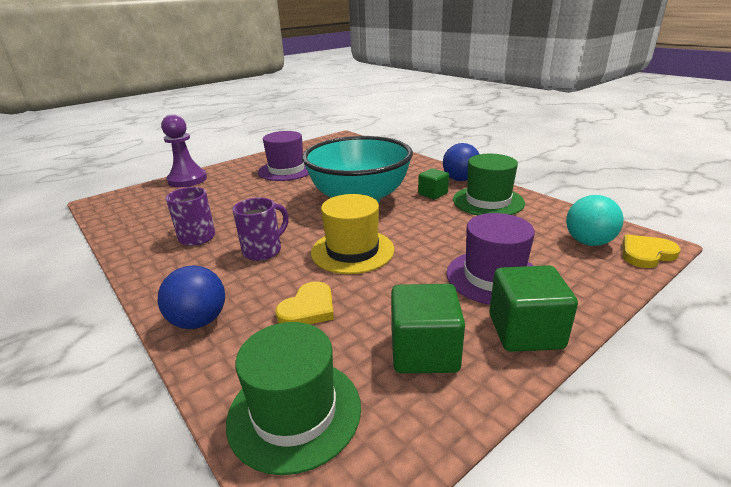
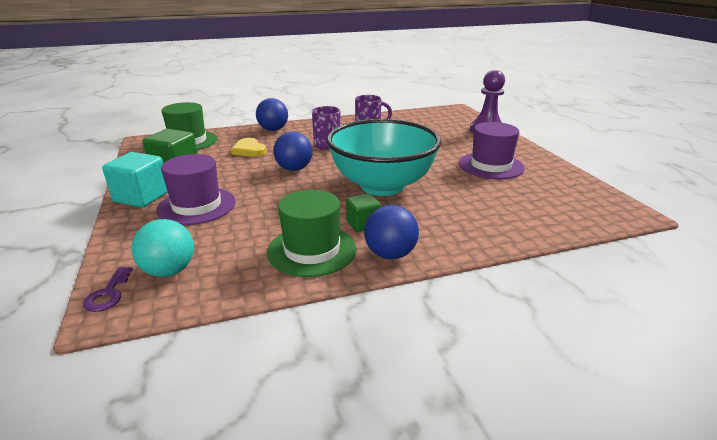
camera: 110 degrees right, 0 degrees up
(352, 251) = (294, 169): yellow hat -> blue ball
(525, 331) = (141, 197): green cube -> turquoise cube
(646, 254) = (108, 294): yellow heart -> purple key

